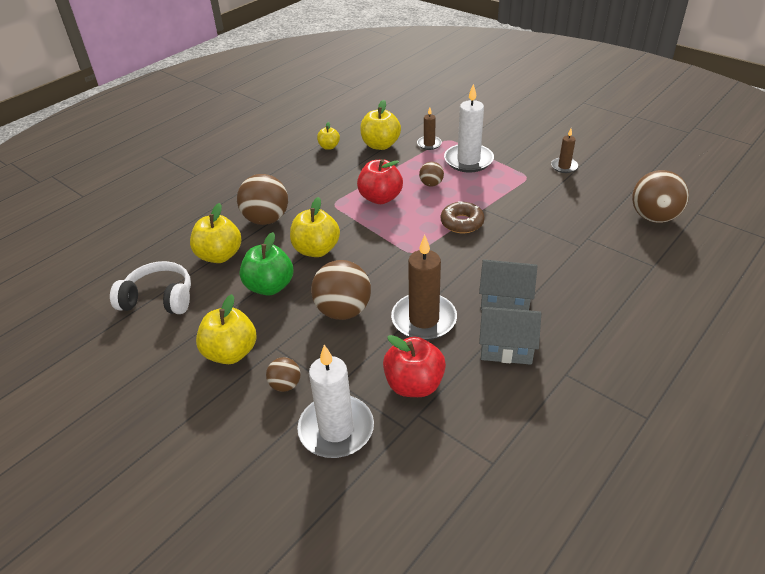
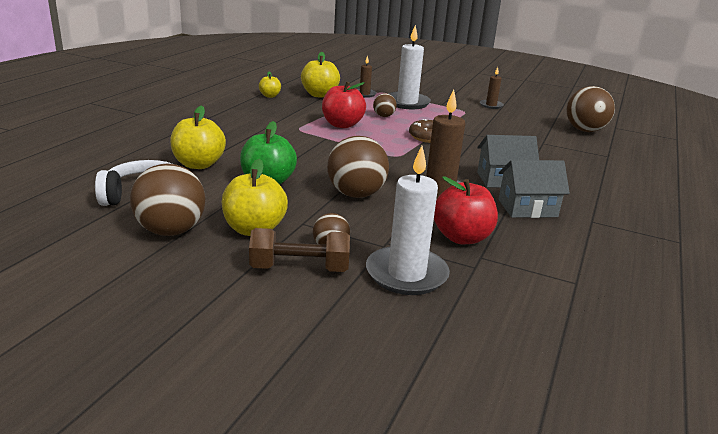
camera: 20 degrees left, 15 degrees down
(247, 409) = (299, 268): none -> brown dumbbell
(266, 219) = (235, 140): brown ball -> brown ball (171, 231)
(316, 250) = (301, 157): yellow apple -> none

